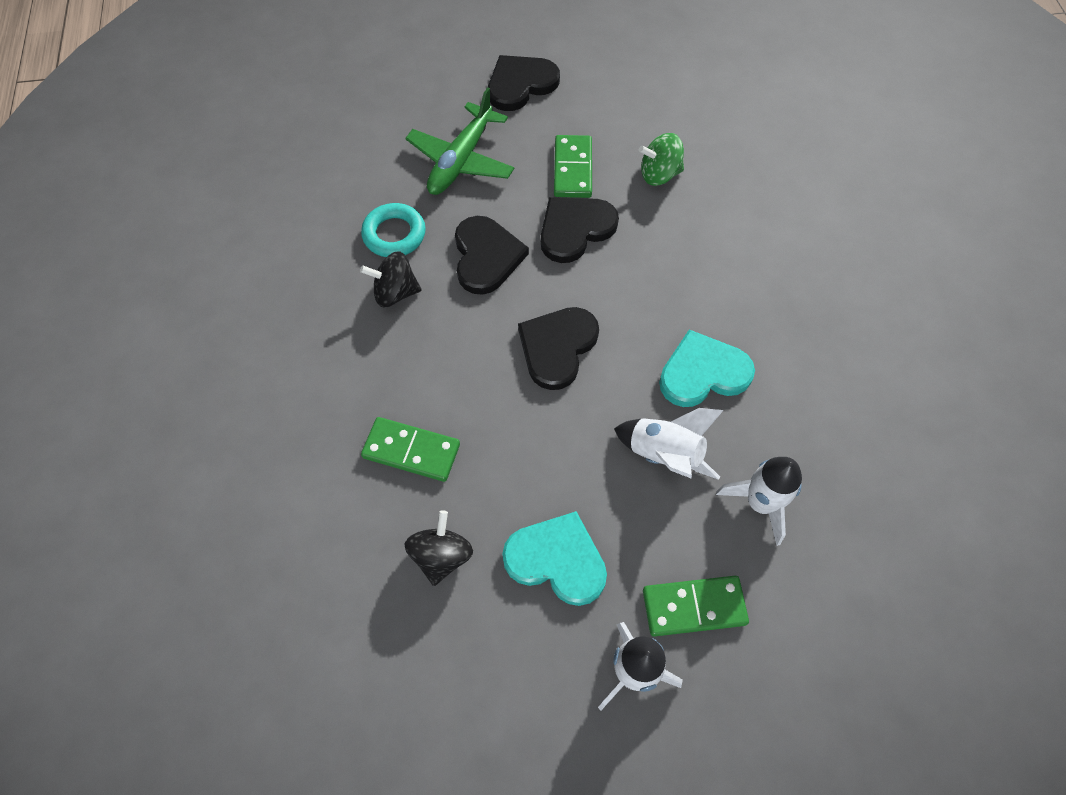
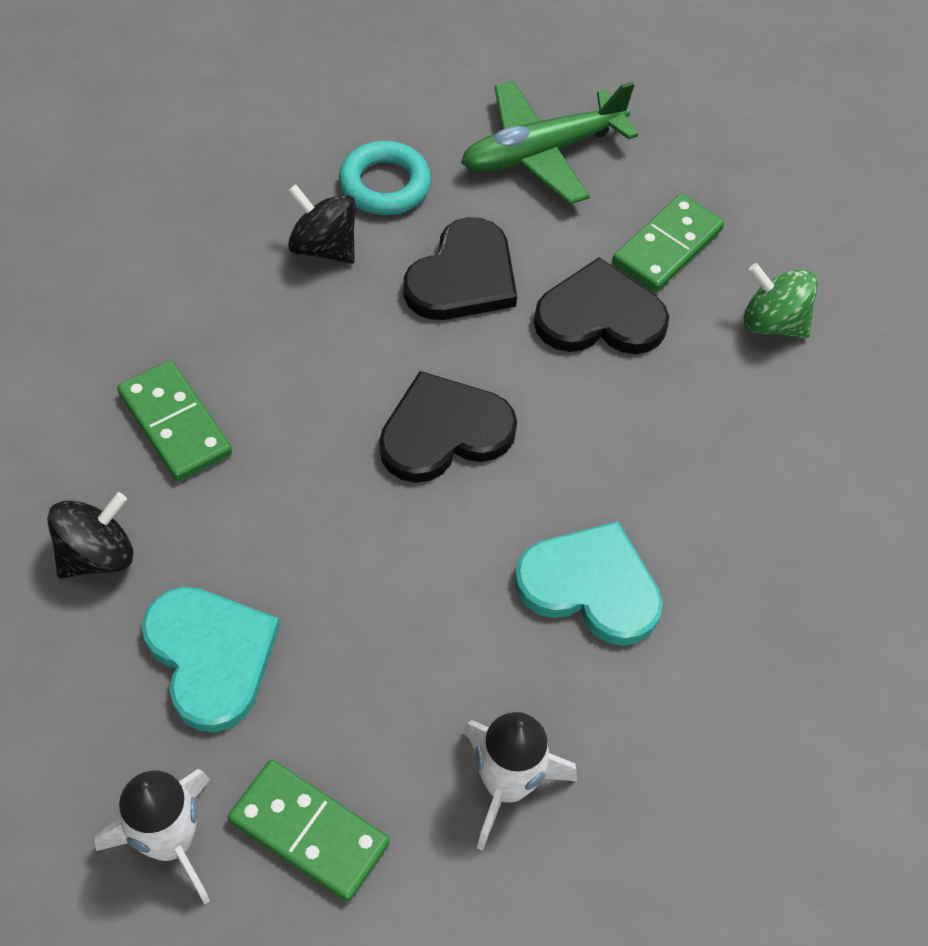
camera: 35 degrees right, 5 degrees down
(520, 84) = (700, 111): black heart -> none
(665, 455) = (448, 642): white rocket -> none

